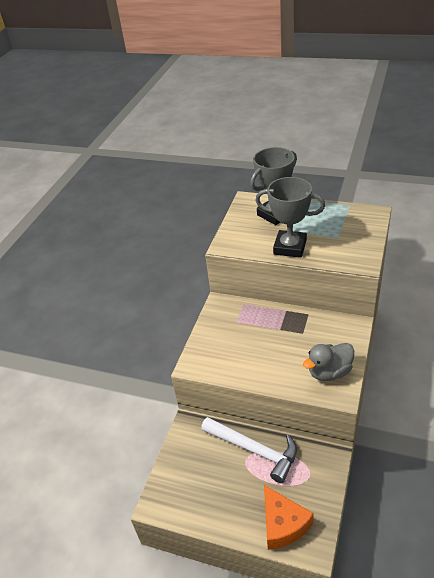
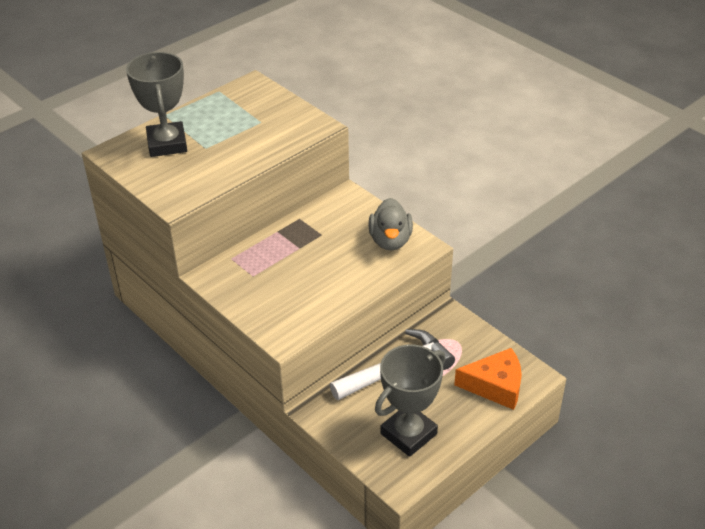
camera: 65 degrees left, 0 degrees up
(290, 247) = (236, 158): grey trophy -> grey trophy (408, 434)

